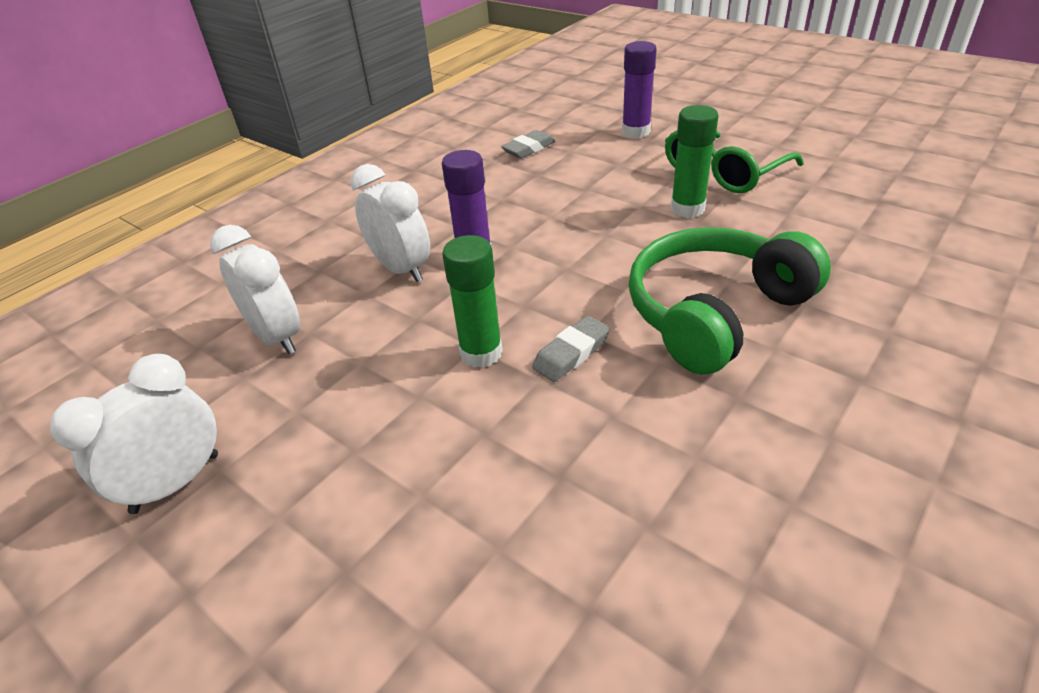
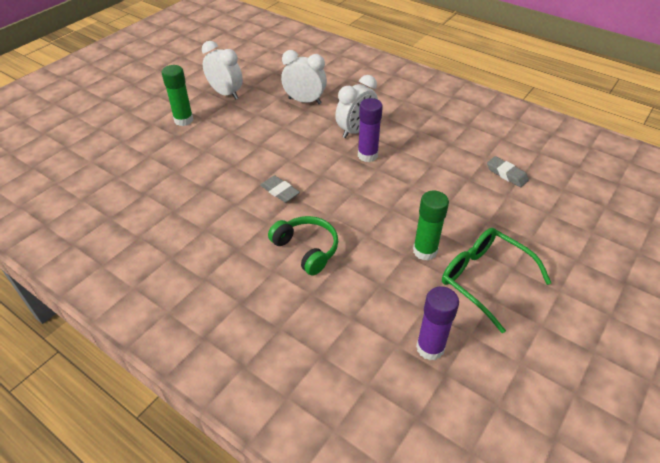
camera: 85 degrees right, 5 degrees up
(277, 337) = (304, 101): white clock -> white clock turned 120 degrees counterclockwise
(481, 353) = (284, 162): green glue stick -> green glue stick (183, 120)
(636, 131) = (549, 233): purple glue stick -> purple glue stick (430, 348)
(714, 312) = (307, 249): green headphones -> green headphones, size x0.62

